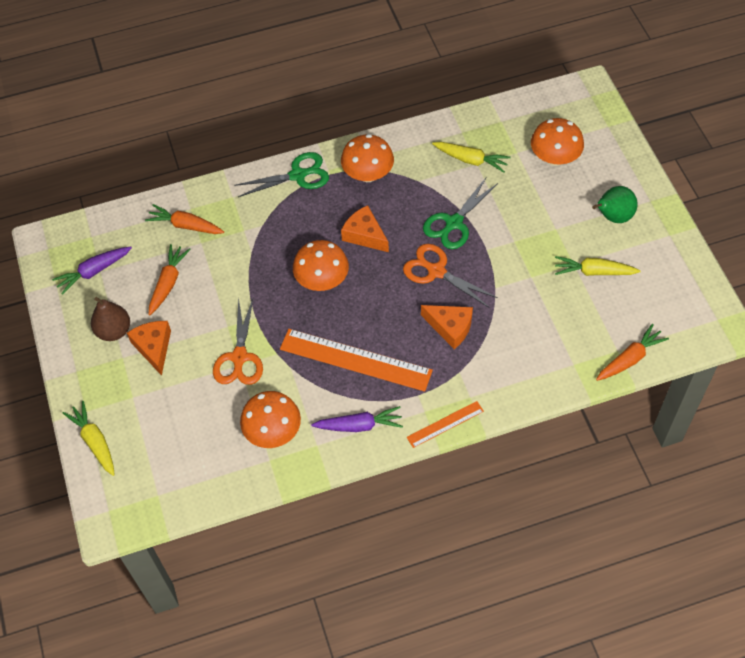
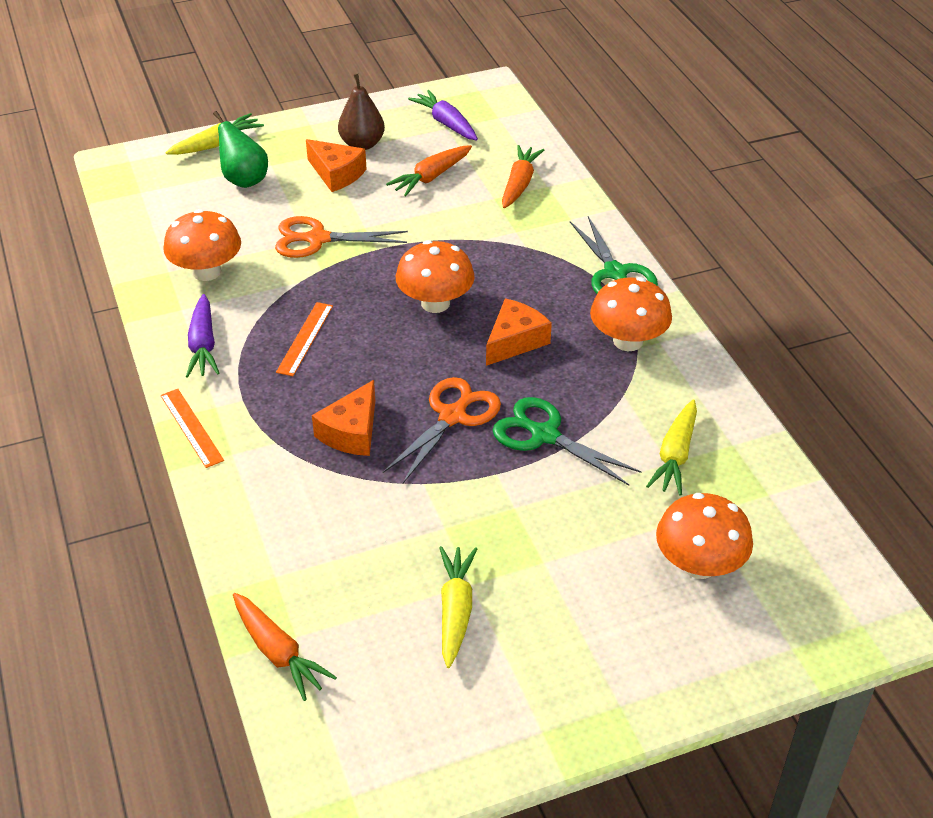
camera: 85 degrees right, 15 degrees down
(154, 348) = (336, 174): orange cheese -> orange cheese turned 60 degrees clockwise
(168, 282) = (431, 177): orange carrot -> orange carrot turned 120 degrees clockwise
(355, 359) = (305, 338): orange ruler -> orange ruler, size x0.52
(613, 217) = (576, 644): green pear -> green pear (244, 180)

